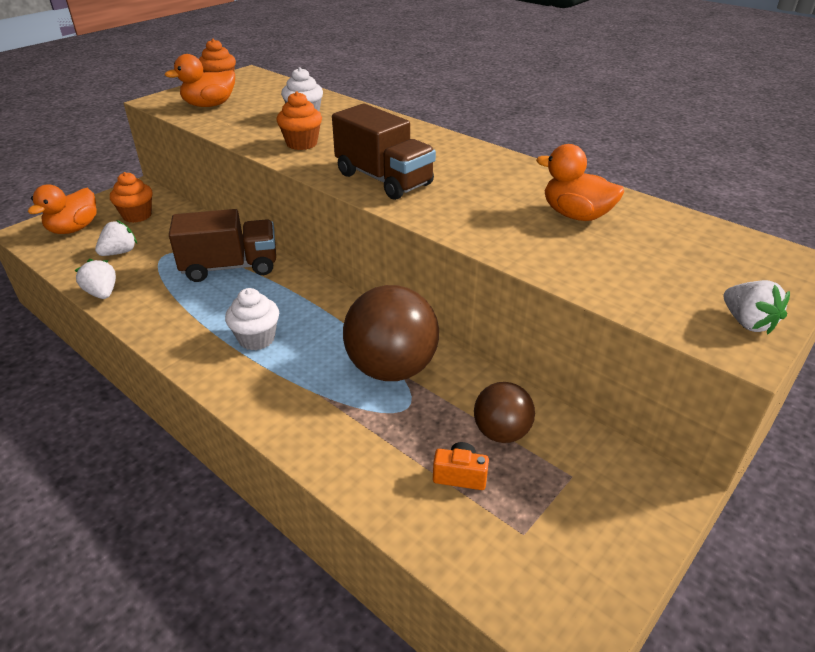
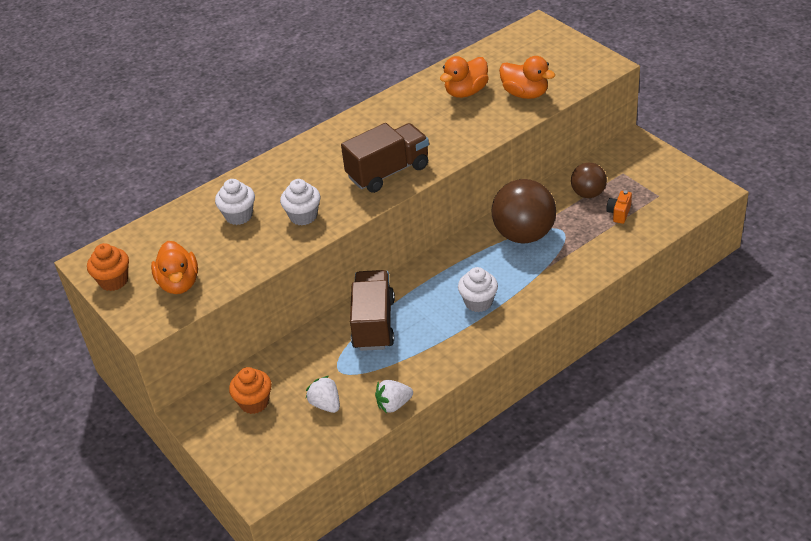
camera: 75 degrees left, 5 degrees up
(74, 229) = (265, 450): orange duck -> orange duck (525, 94)
(302, 143) = (303, 216): orange cupcake -> white cupcake
(747, 322) = (588, 58): white strawberry -> none

